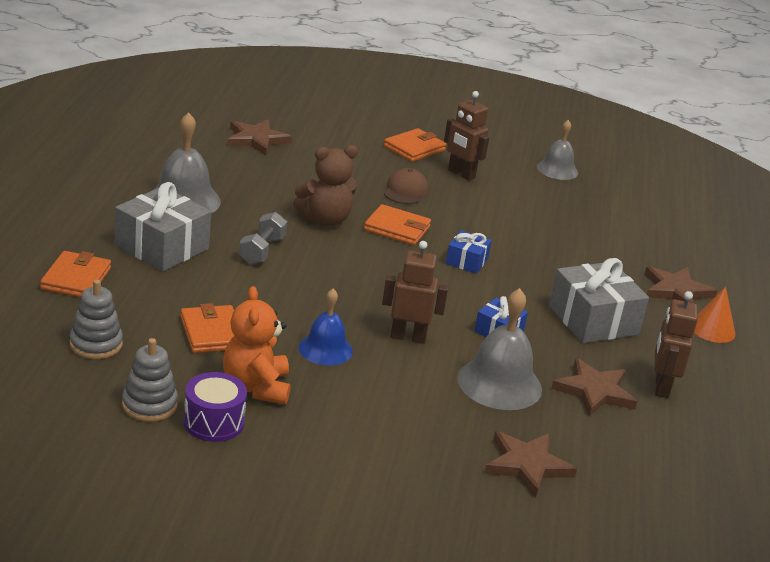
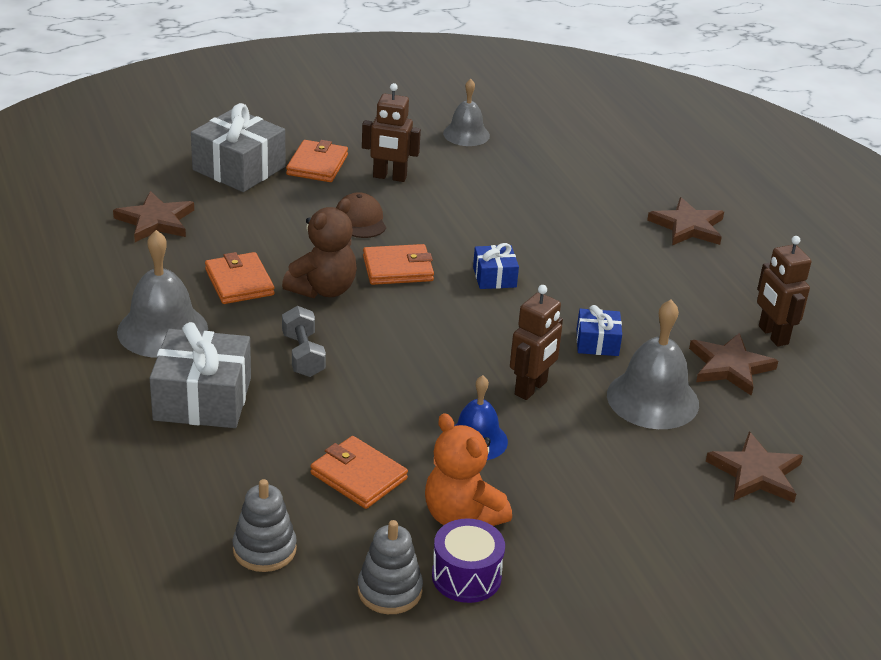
camera: 30 degrees left, 5 degrees up
(76, 279) = (159, 481): orange wallet -> orange wallet (239, 282)
(408, 337) = (531, 388): brown robot -> brown robot turned 150 degrees clockwise
(593, 320) = (657, 291): grey gift -> grey gift (239, 168)
(712, 329) = (752, 254): orange cone -> none

